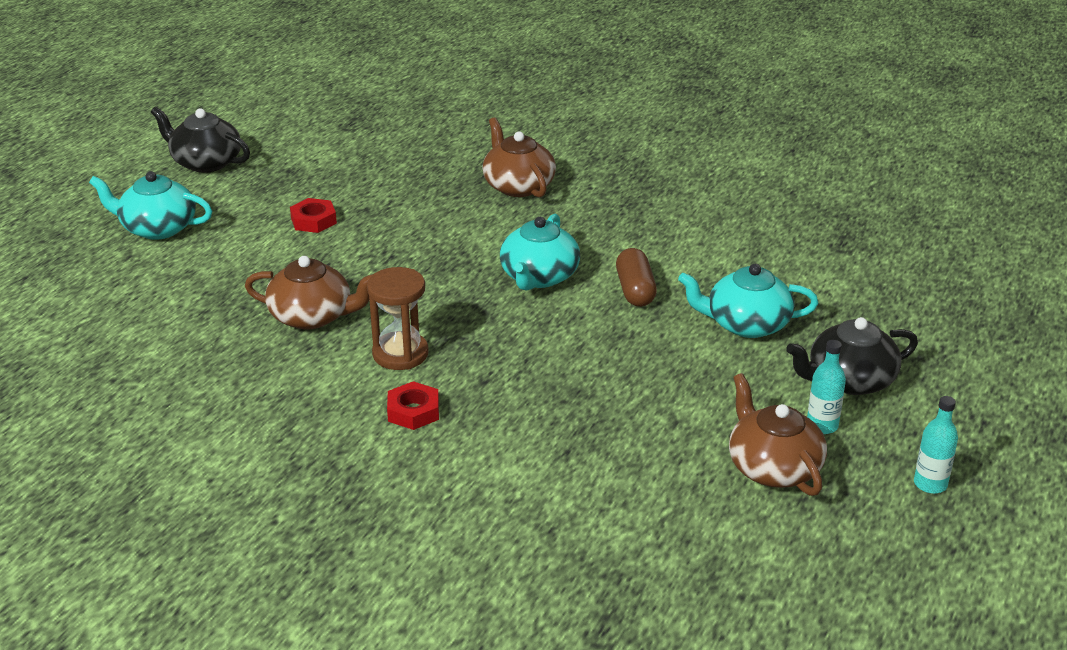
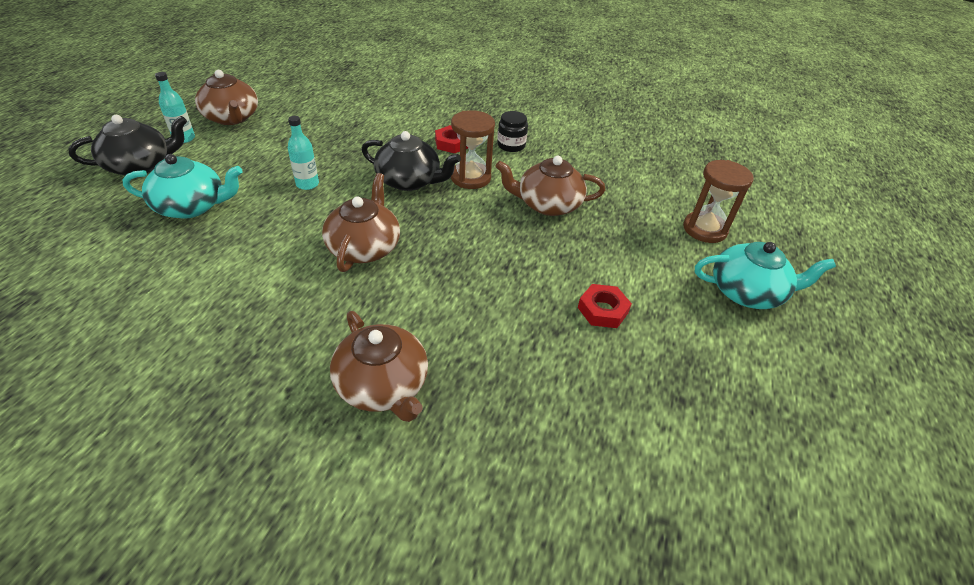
camera: 170 degrees right, 10 degrees up
(138, 283) = (704, 229): none -> brown hourglass
(205, 162) = (794, 410): black teapot -> black teapot (409, 181)
(320, 406) = (511, 145): none -> black jar
(539, 277) = (364, 247): turquoise teapot -> brown teapot
(635, 290) = (277, 236): brown capsule -> none
(930, 484) = (141, 111): turquoise bottle -> turquoise bottle (307, 184)

